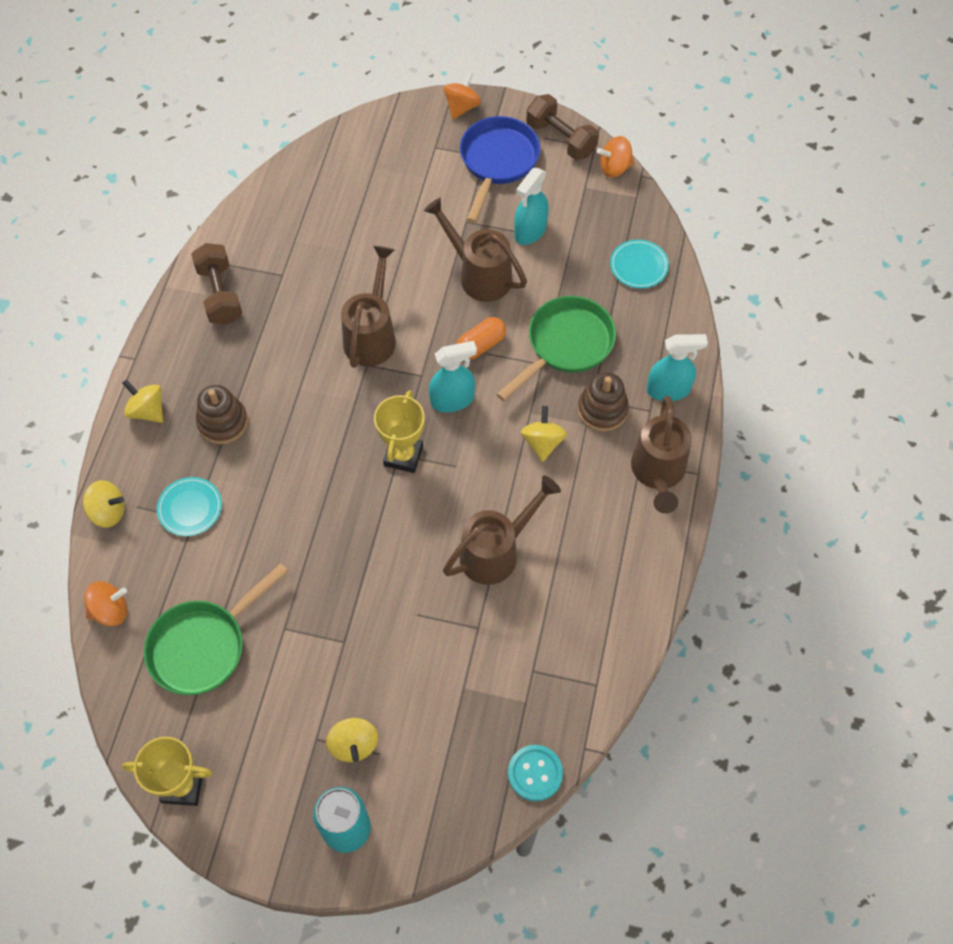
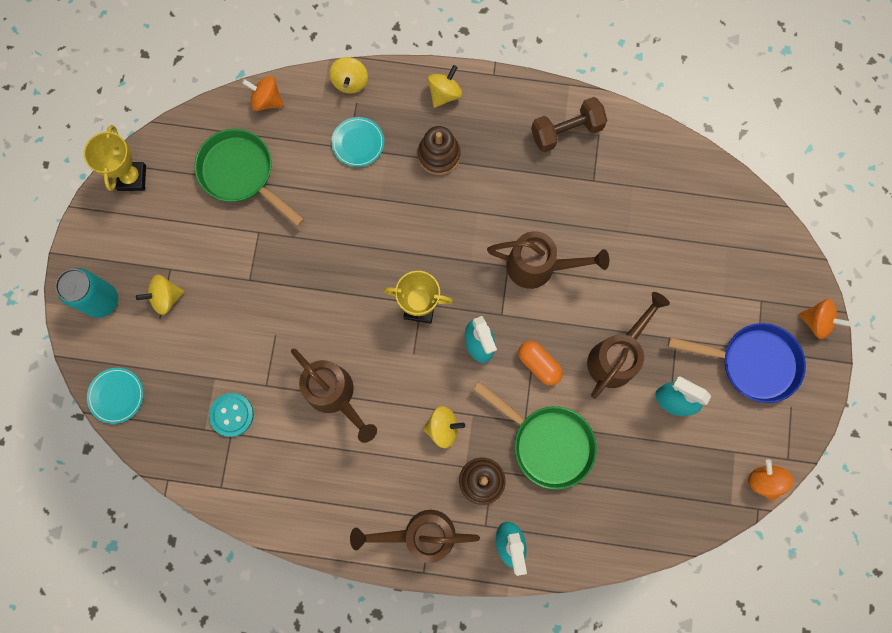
camera: 85 degrees right, 15 degrees up
(110, 611) = (267, 100): orange spinning top -> orange spinning top turned 135 degrees clockwise
(535, 773) = (146, 441): turquoise button -> turquoise button (232, 415)
(561, 139) = (792, 424): brown dumbbell -> none
(639, 266) = (646, 510): turquoise plate -> turquoise plate (116, 396)

